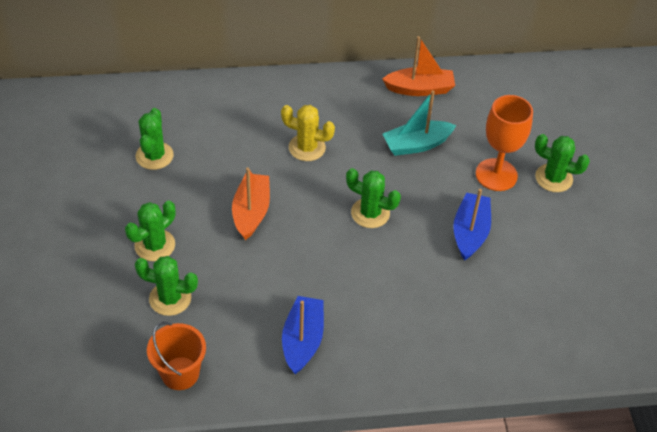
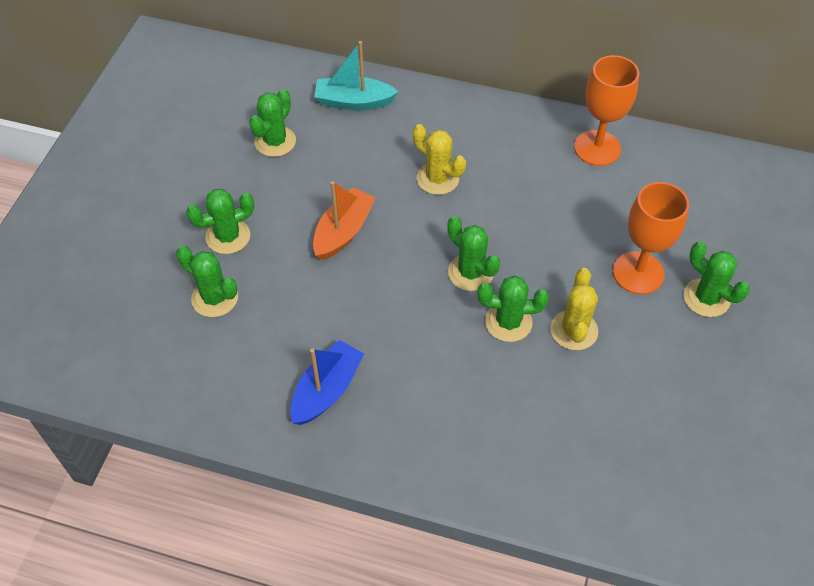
camera: 25 degrees right, 5 degrees up
(180, 373) = (184, 381): orange bucket -> none
(416, 144) = (561, 210): turquoise boat -> turquoise boat (353, 102)
(418, 242) = (508, 322): none -> green cactus
(420, 89) = (597, 148): orange boat -> orange goblet
(470, 232) = (574, 330): blue boat -> yellow cactus

